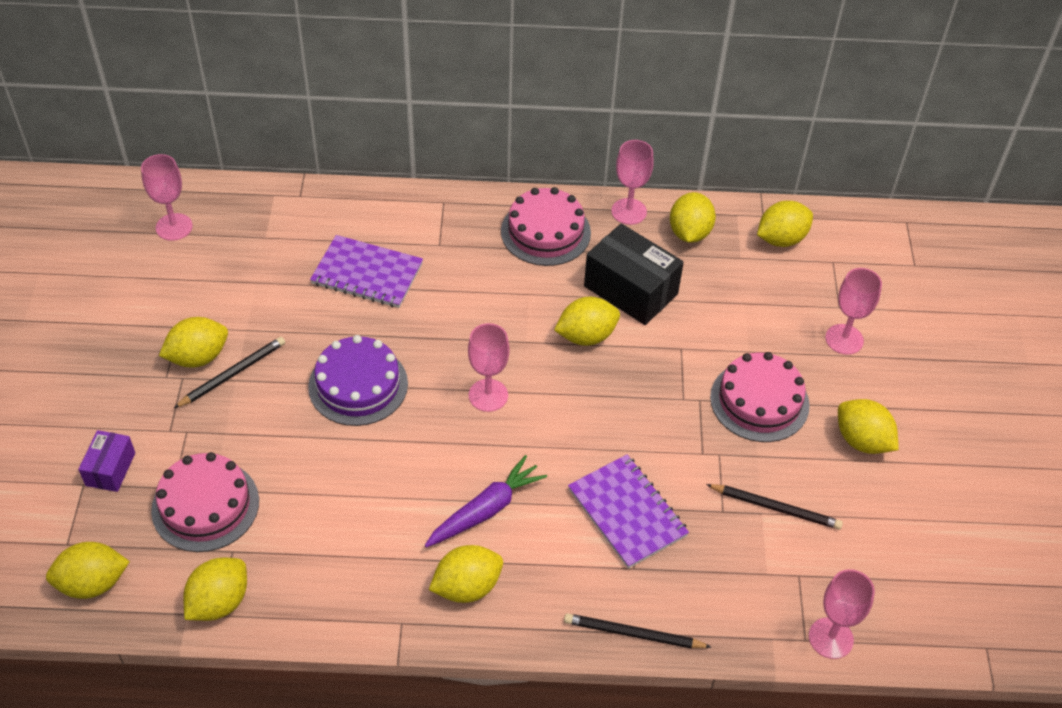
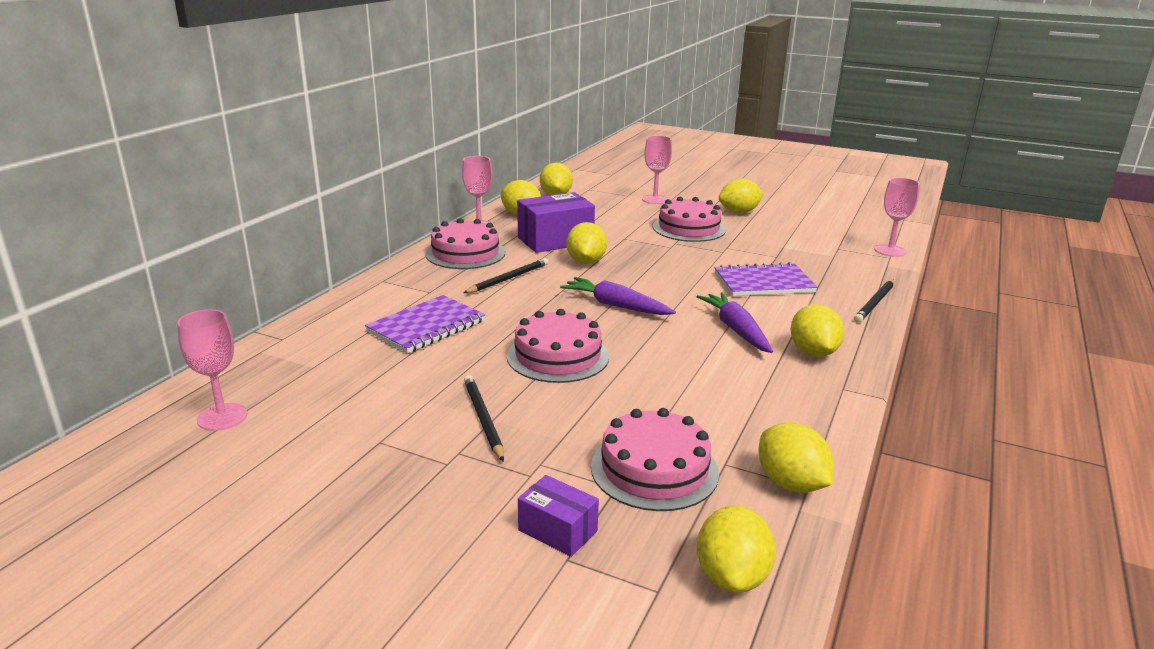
camera: 65 degrees left, 25 degrees down
(198, 357) = (438, 436): yellow lemon -> none
(358, 385) = (558, 356): purple cake -> pink cake
(488, 395) = (616, 305): pink goblet -> purple carrot
(630, 290) = (555, 240): black box -> purple box
(775, 508) = (781, 242): black pencil -> black pencil (508, 279)

